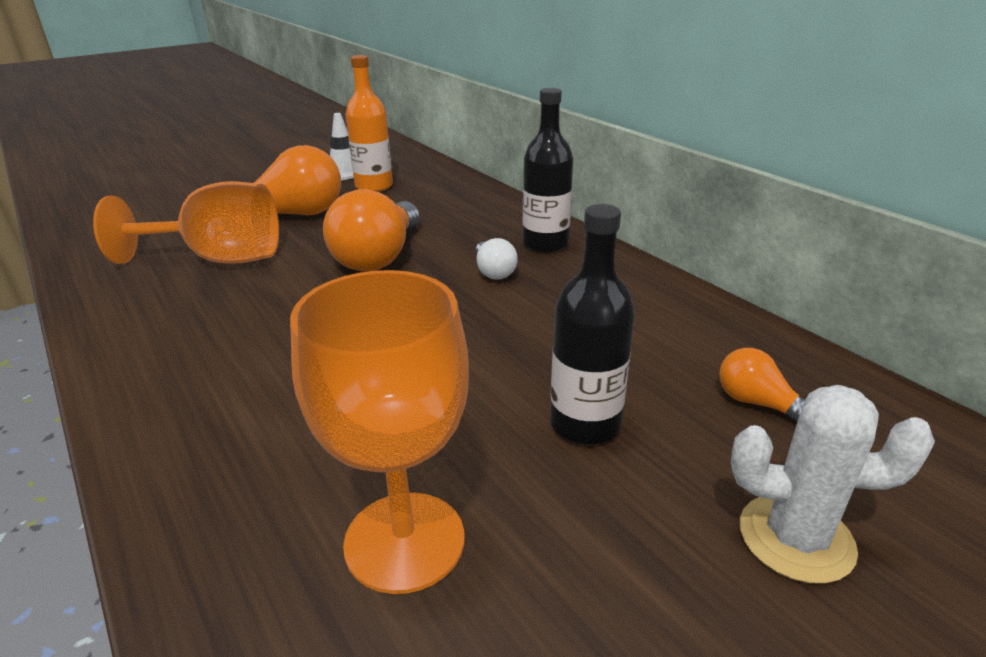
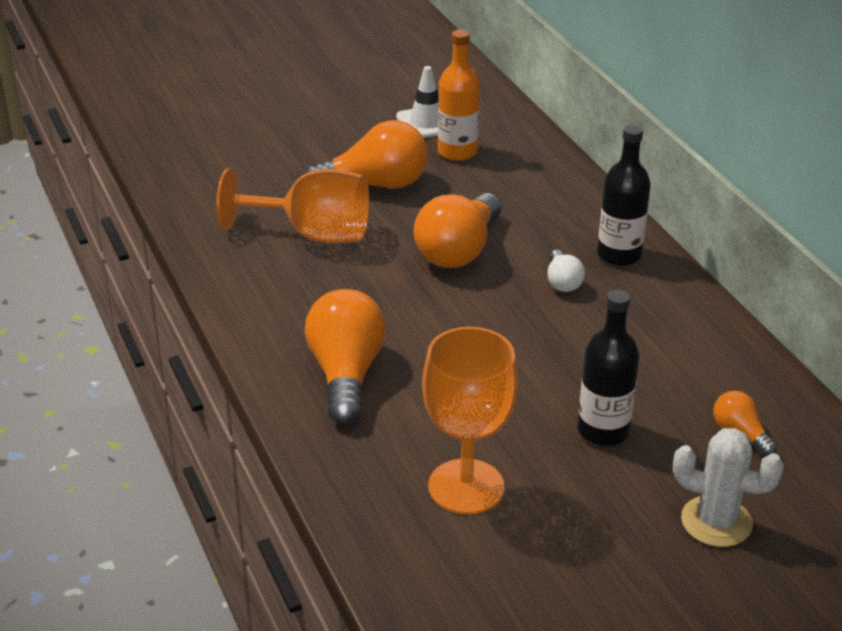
camera: 10 degrees right, 5 degrees up
(234, 398) = (346, 374): none -> orange light bulb

